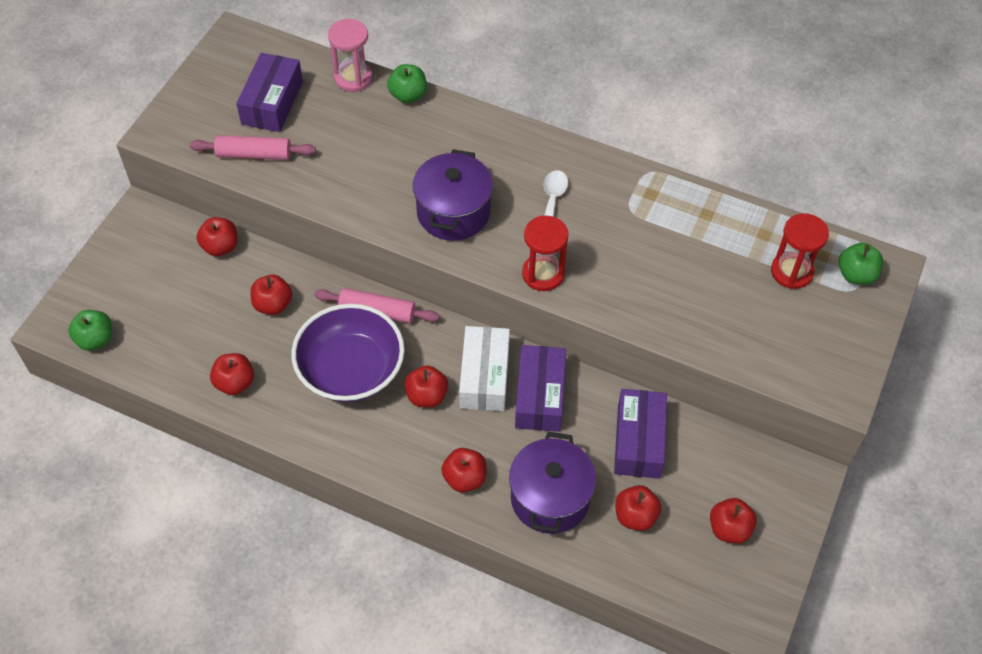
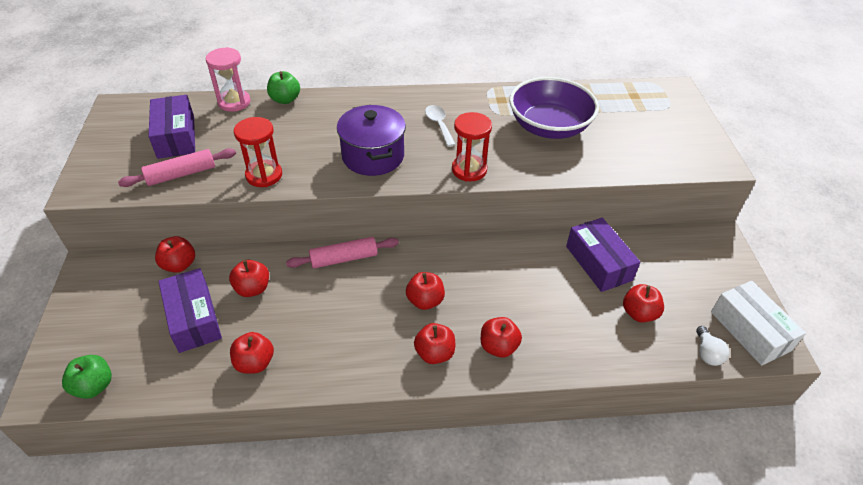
camera: 30 degrees left, 10 degrees down
(351, 370) = (351, 308): purple bowl -> purple bowl (549, 127)
(484, 376) = (458, 268): white box -> white box (750, 331)
(540, 396) = (508, 264): purple box -> purple box (194, 318)
(550, 498) = (571, 330): purple pot -> none
(671, 591) = (707, 353): none -> white light bulb
(729, 529) = (704, 291): red apple -> red apple (434, 353)
(791, 271) = (625, 110): red hourglass -> red hourglass (264, 175)
(856, 275) = (663, 98): green apple -> none

